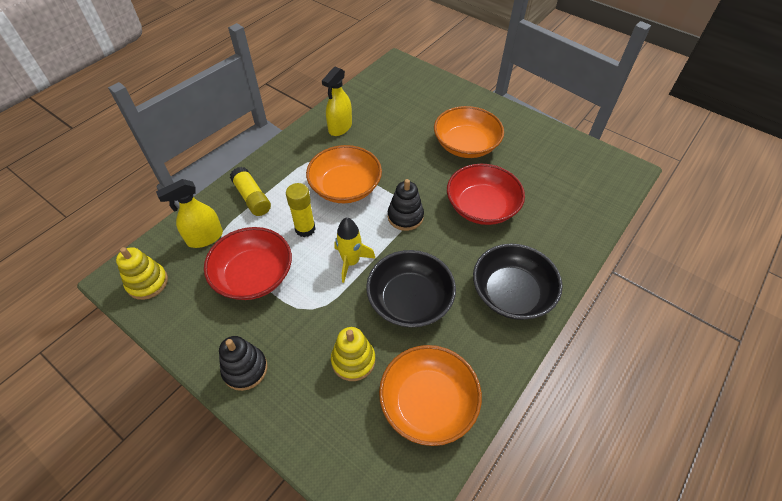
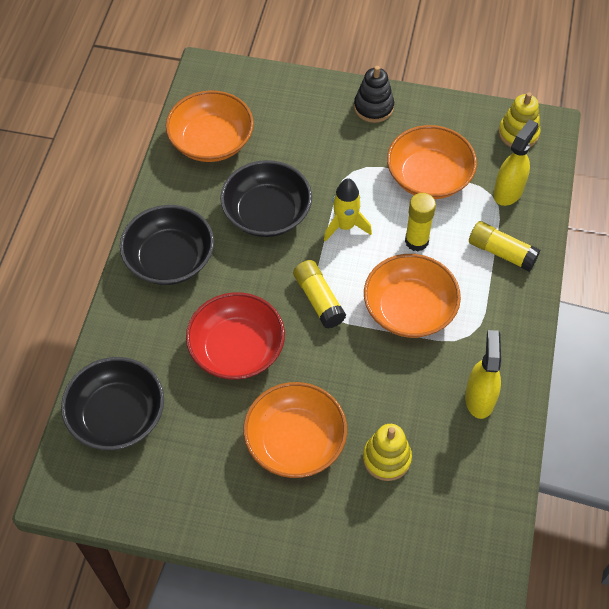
camera: 155 degrees right, 5 degrees up
(254, 275) = (429, 177): red bowl -> orange bowl
(353, 360) = (289, 146): yellow stacking toy -> yellow stacking toy (386, 458)
(405, 217) = (318, 299): black stacking toy -> yellow glue stick
(582, 197) = (117, 415): none -> black bowl

